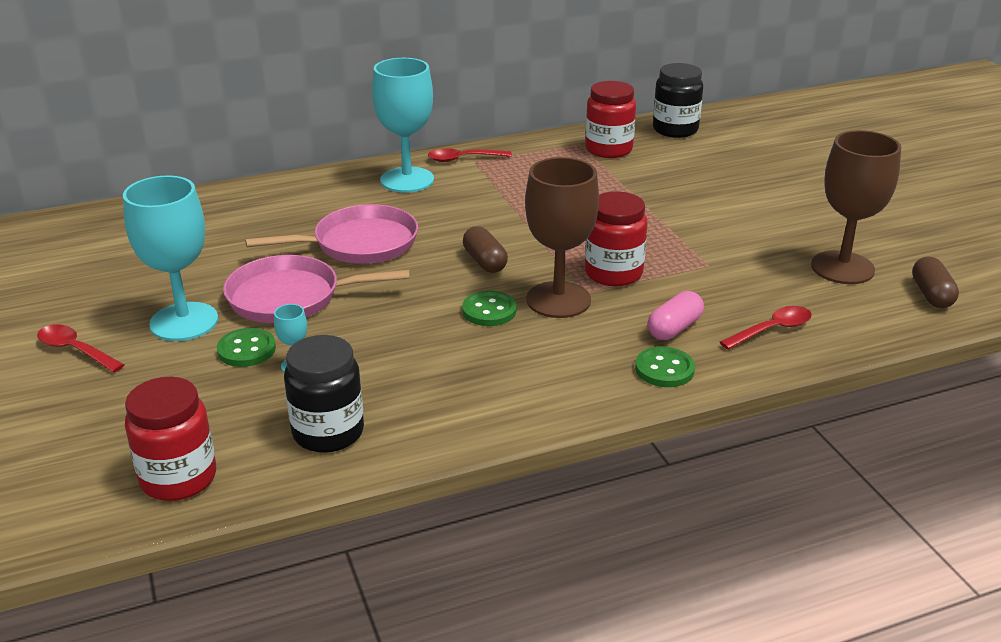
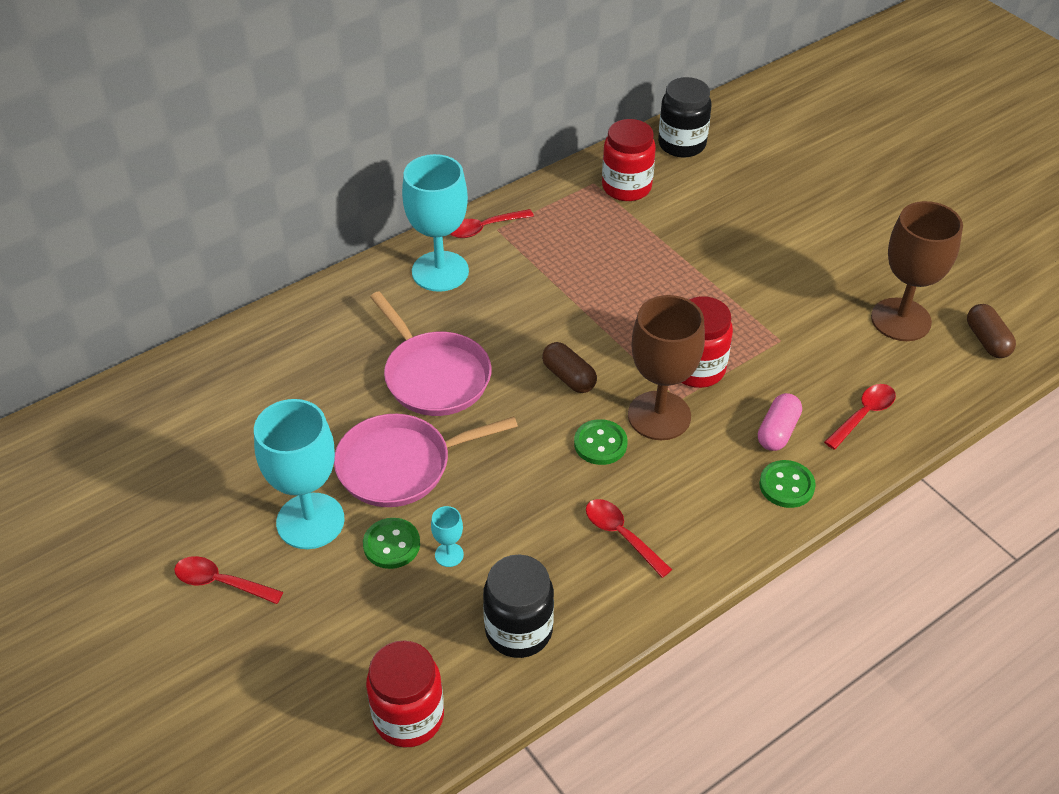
camera: 15 degrees left, 15 degrees up
(359, 244) = (434, 376): pink pan -> pink pan turned 90 degrees clockwise
(473, 379) = (621, 535): none -> red spoon

